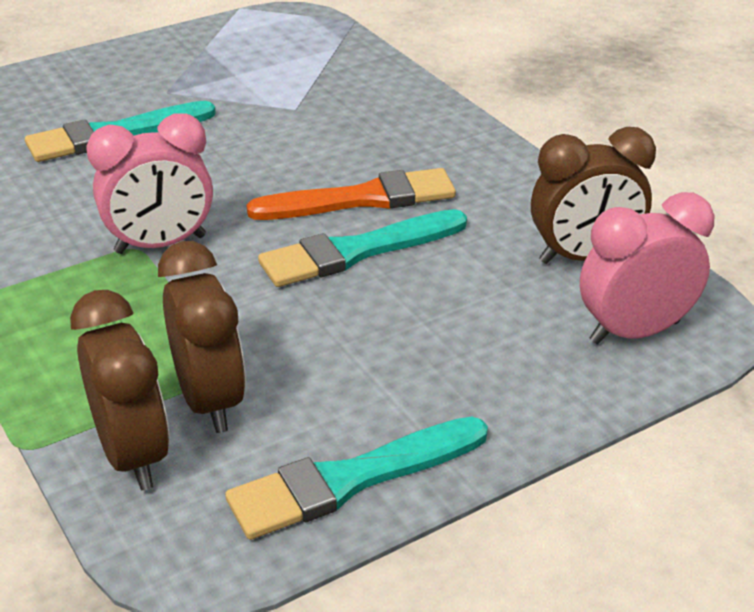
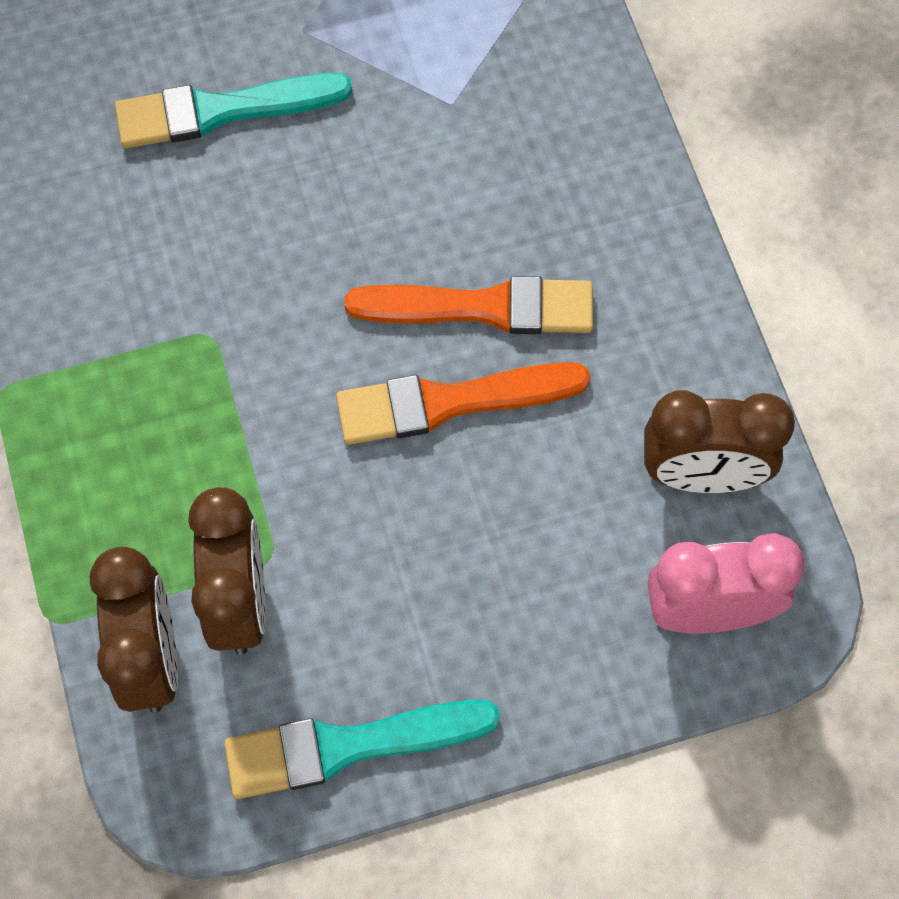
camera: 15 degrees right, 30 degrees up
(160, 244) = (237, 337): pink clock -> none
(356, 251) = (450, 402): turquoise brush -> orange brush

